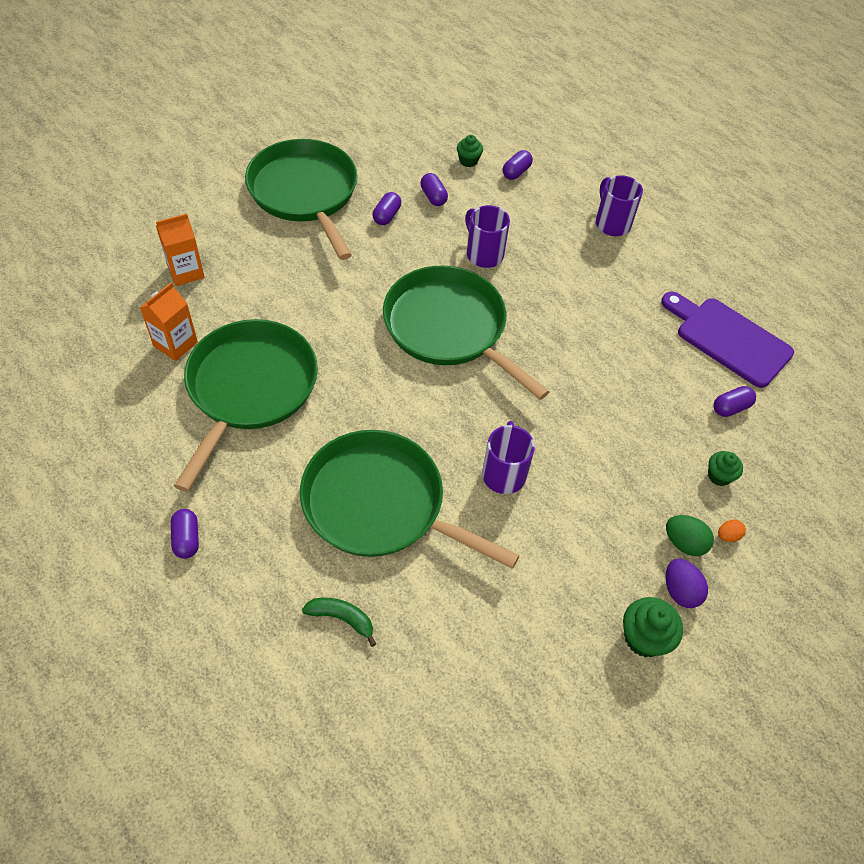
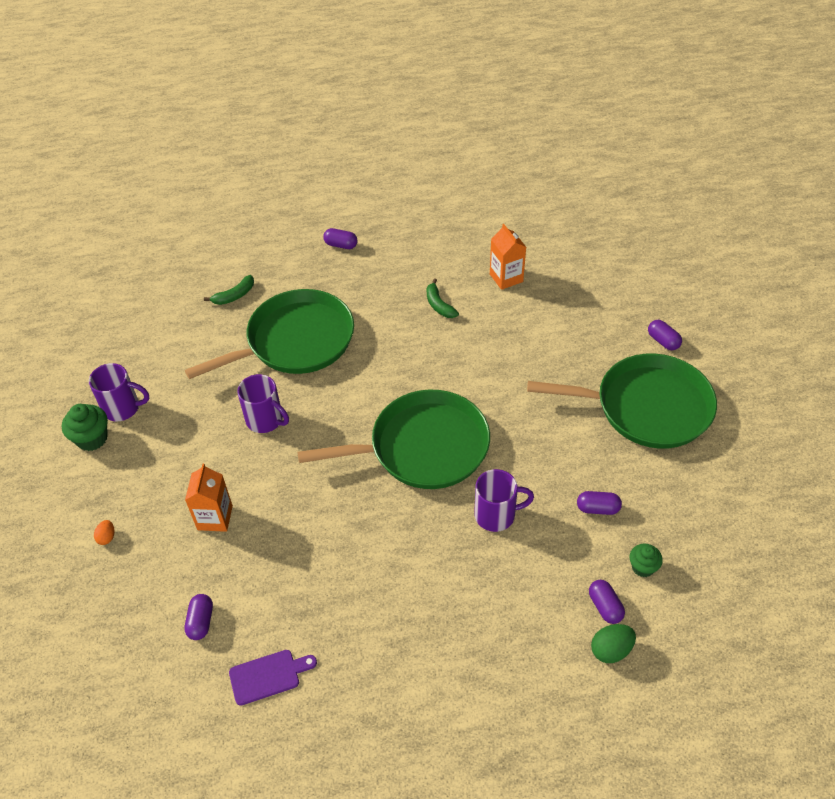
camera: 125 degrees right, 5 degrees down
(186, 272) = (580, 301): orange carton -> orange carton (215, 518)
(249, 389) = (439, 305): green pan -> green banana
(387, 216) = (586, 458): purple capsule -> purple capsule (663, 341)
(612, 223) = (480, 662): purple mug -> purple mug (123, 408)
(680, 591) = (99, 479): purple egg -> none
(684, 543) = (126, 503): green egg -> green egg (611, 650)
(719, 476) = (153, 565): green cupcake -> none
(728, 339) = (268, 676): purple cutting board -> purple cutting board, size x0.56

